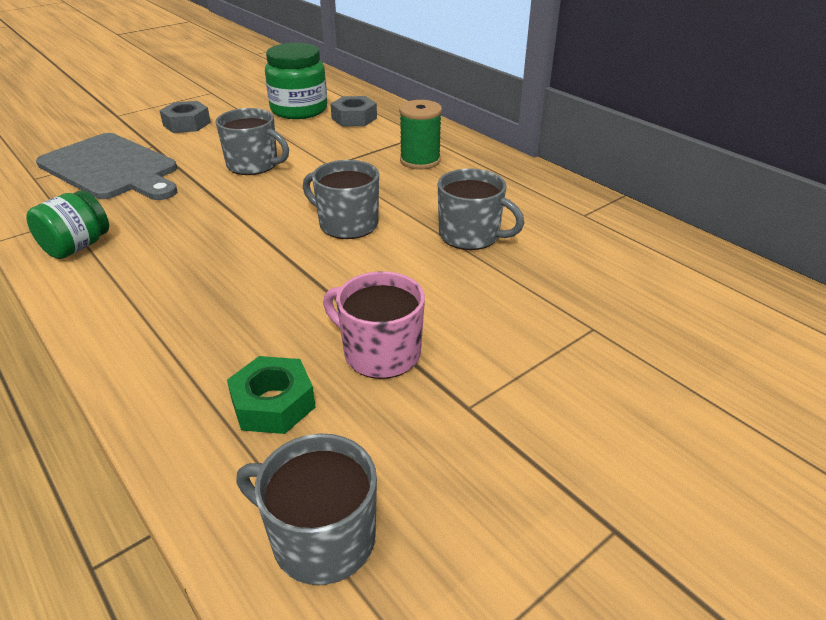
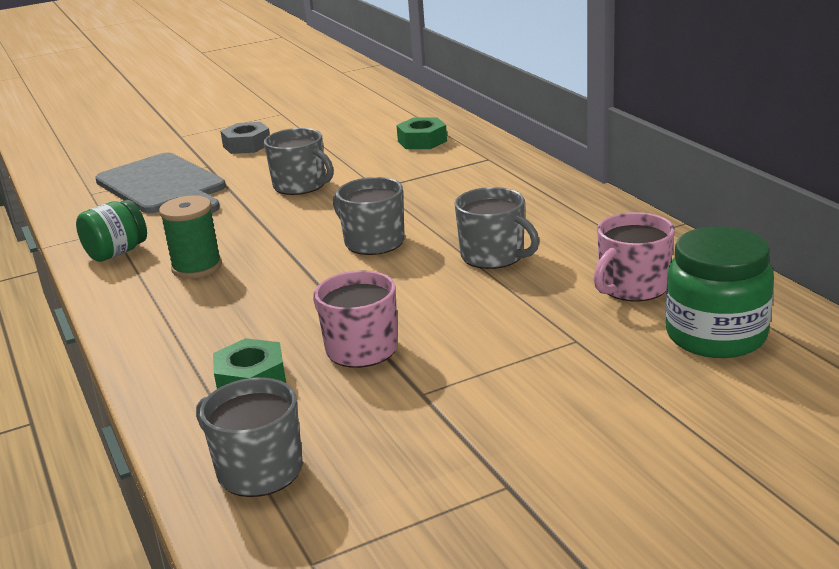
camera: 15 degrees right, 10 degrees down
(299, 110) = (366, 132): green jar -> green jar (716, 335)
(354, 118) = (422, 141): grey nut -> green nut
(420, 161) = (474, 184): green spool -> green spool (197, 267)
(615, 264) = (632, 287): none -> pink mug

